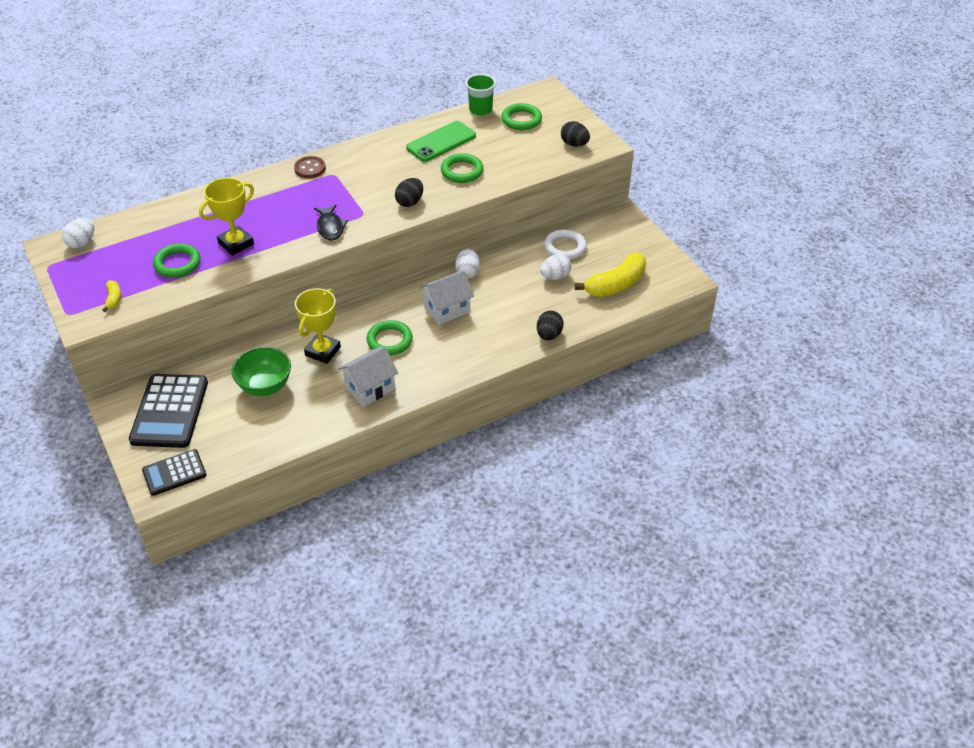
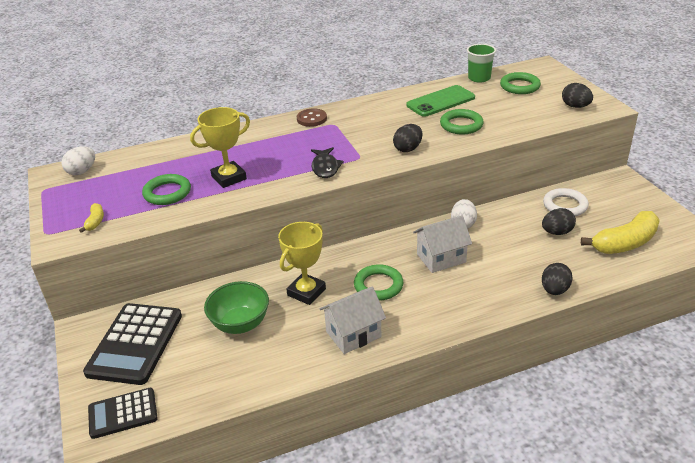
camera: 10 degrees right, 10 degrees down
(555, 276) = (556, 232): white egg -> black egg

